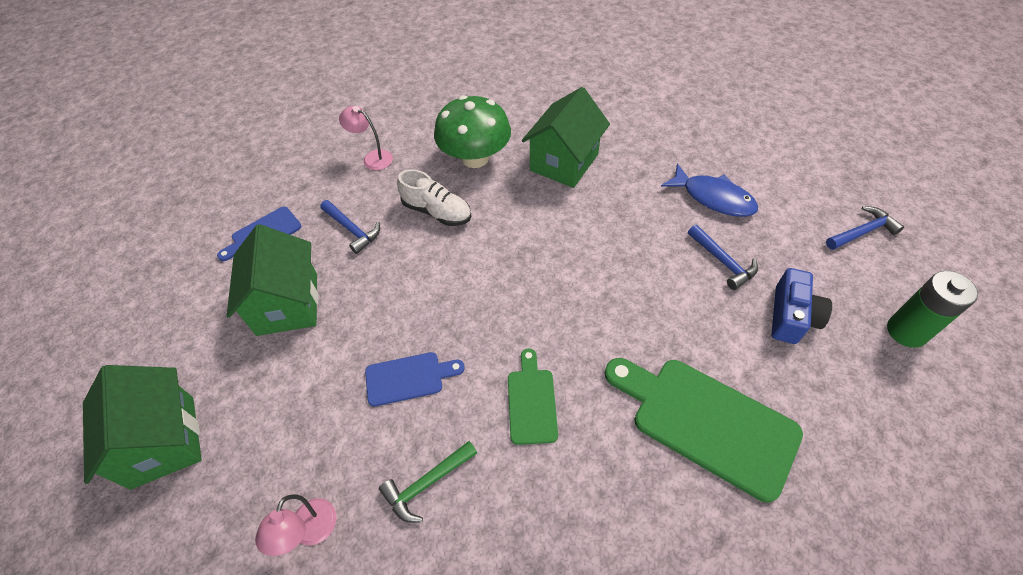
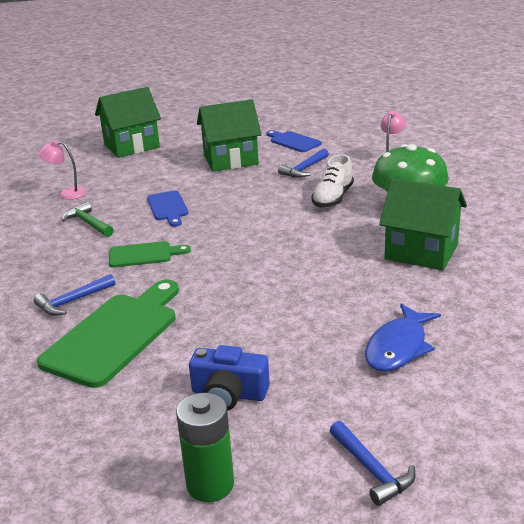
camera: 85 degrees right, 25 degrees down
(722, 261) = (300, 350): blue hammer -> blue hammer (73, 301)

